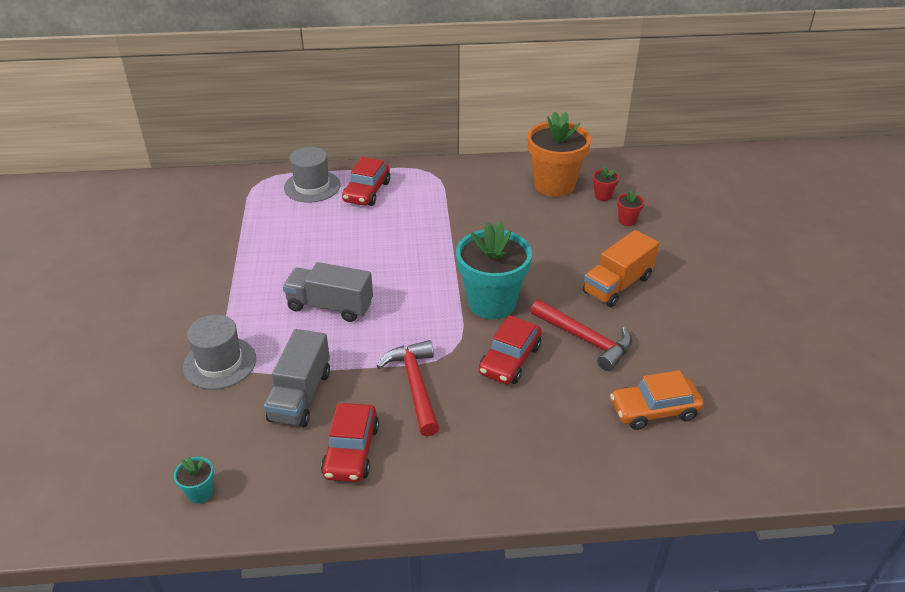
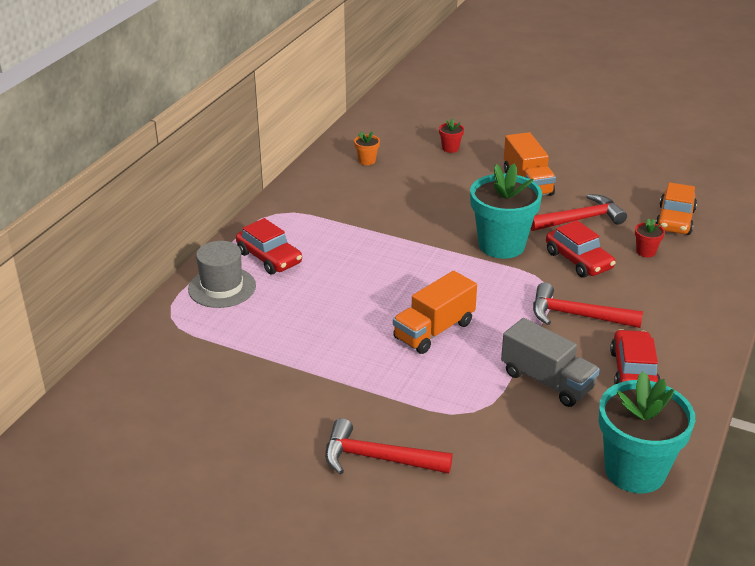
camera: 60 degrees left, 5 degrees down
(149, 332) = (378, 458): none -> red hammer
(200, 493) = (635, 471): turquoise flower pot -> turquoise flower pot, size x2.42
(220, 363) = (465, 419): grey hat -> none
(330, 306) = (434, 330): grey truck -> orange truck
(351, 451) = (633, 371): red car -> red car turned 120 degrees counterclockwise
(554, 185) = (367, 161): orange flower pot -> orange flower pot, size x0.41
(603, 196) = (406, 146): red flower pot -> red flower pot (646, 252)

